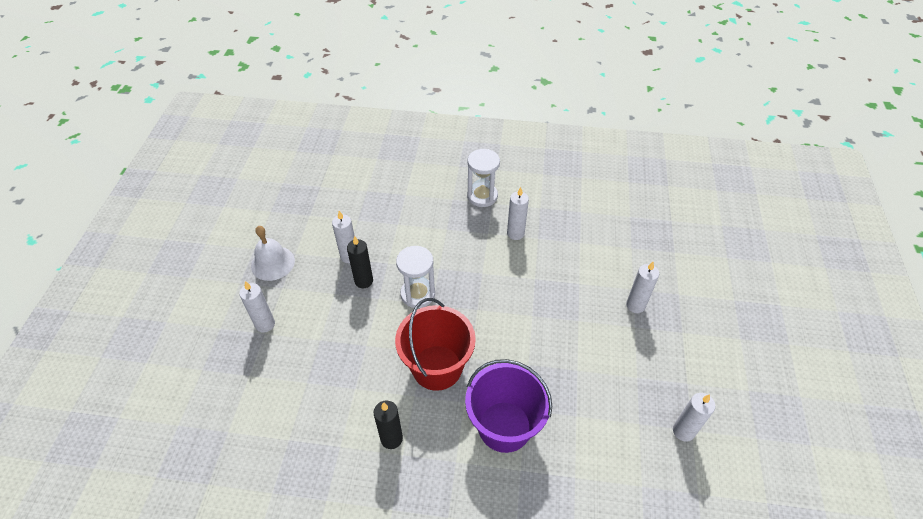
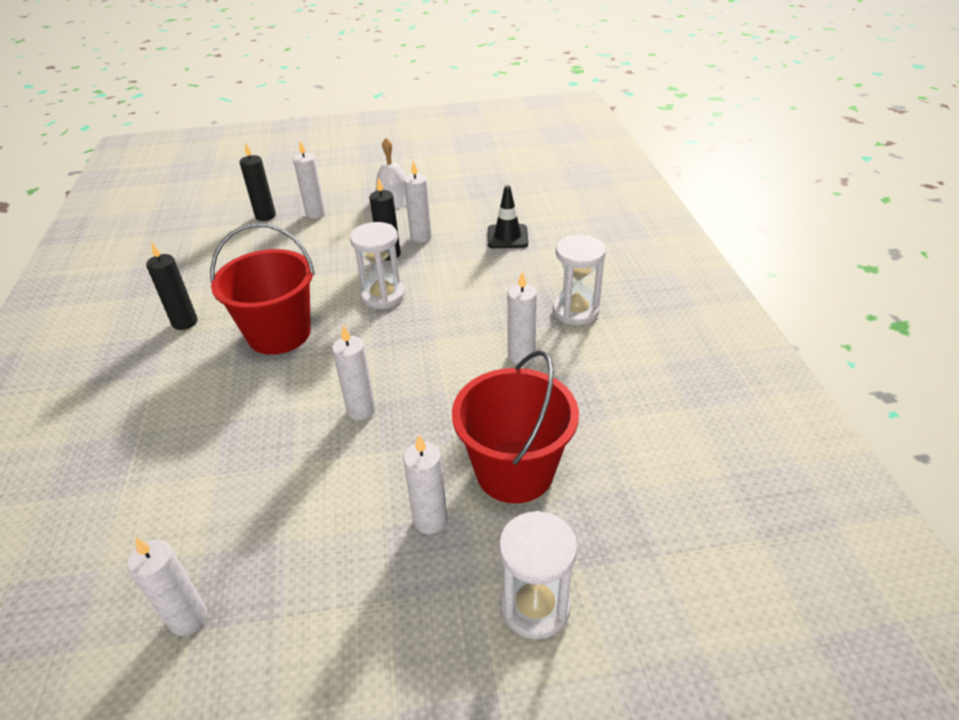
camera: 75 degrees right, 10 degrees down
(242, 366) = (265, 216): none -> black candle
(379, 206) = (507, 237): none -> black traffic cone
(504, 426) = (199, 406): purple bucket -> none
(539, 325) = (361, 410): none -> white candle
(609, 261) = (514, 471): none -> red bucket
(693, 275) = (535, 606): none -> white hourglass

